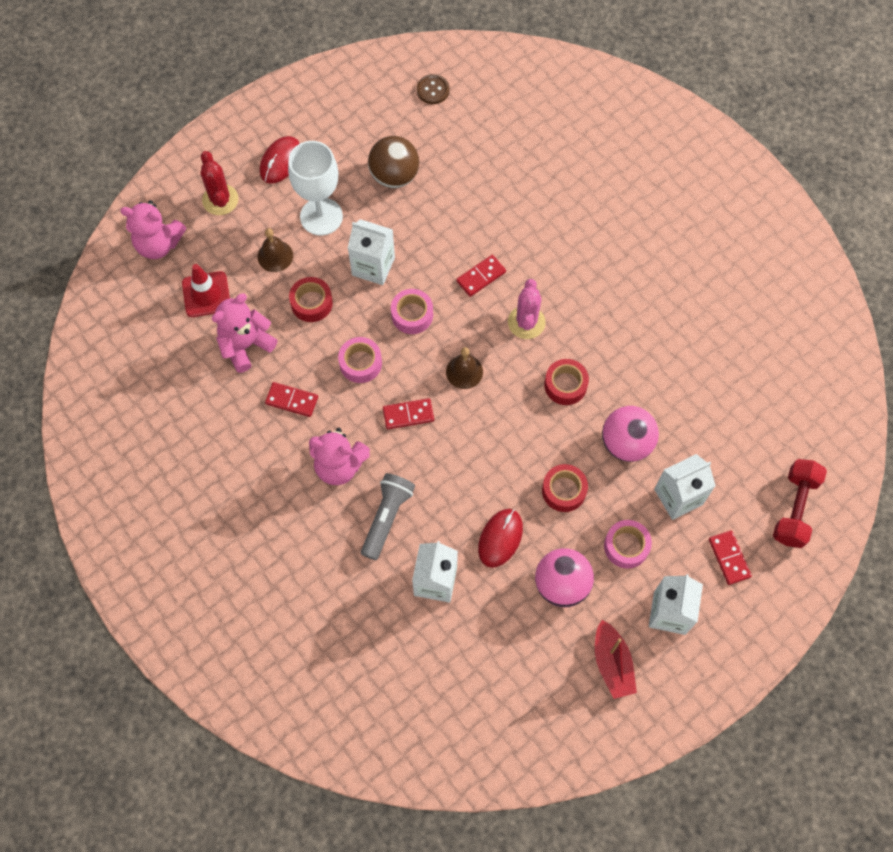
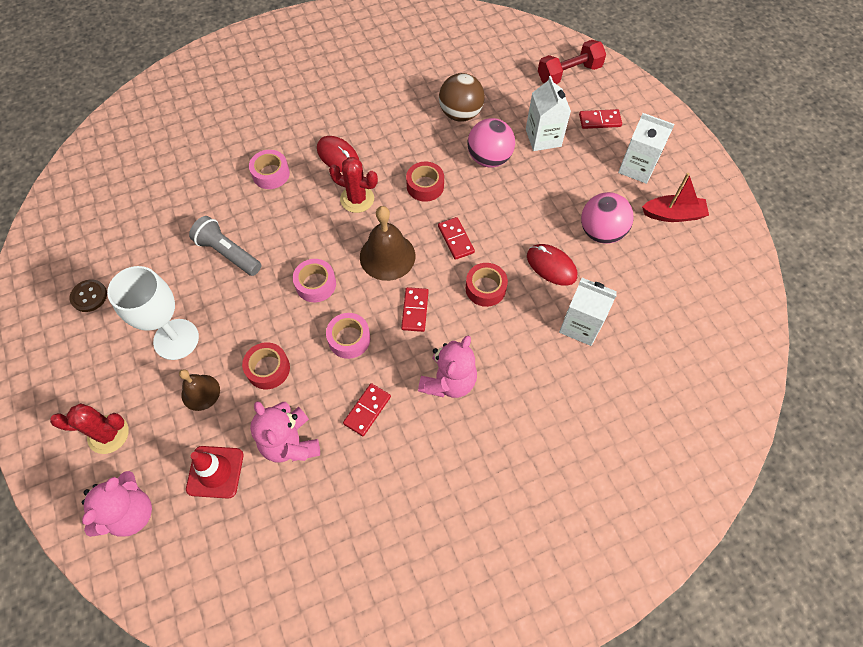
camera: 75 degrees left, 5 degrees down
(280, 161) = (94, 364): red mouse -> red mouse (338, 156)
(373, 266) = (251, 305): white carton -> none
(387, 518) = (511, 351): grey flashlight -> grey flashlight (228, 253)
(394, 176) = (163, 265): brown ball -> brown ball (460, 114)
(433, 90) = (89, 213): brown button -> brown button (89, 296)
(464, 371) = (387, 256): brown bell -> brown bell, size x1.61
(481, 277) = (299, 221): red domino -> red domino (456, 239)
(526, 322) = (357, 199): pink cactus -> red cactus
(564, 490) = (519, 210): red tape -> red tape (485, 288)
(626, 546) = (577, 181): pink tape -> pink tape (271, 174)
(794, 508) = (569, 73): red dumbbell -> red dumbbell turned 60 degrees counterclockwise

